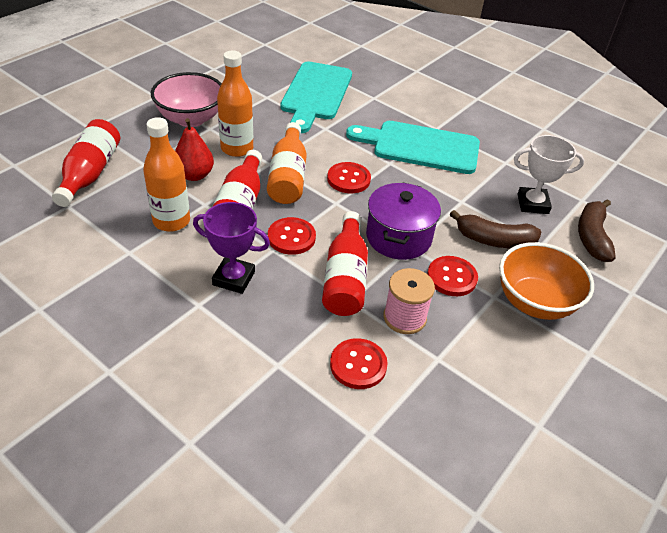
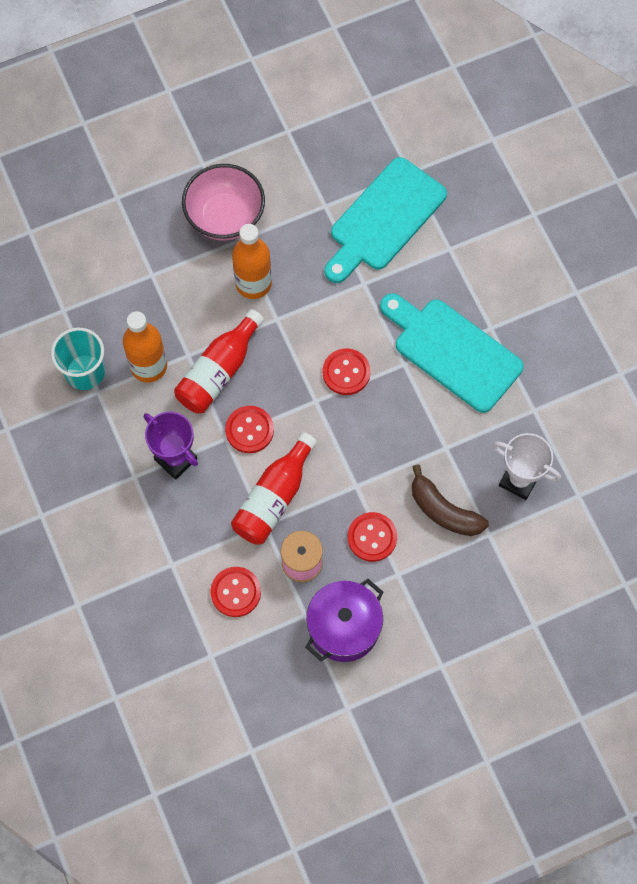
camera: 30 degrees right, 25 degrees up
(90, 173) = (96, 270): red bottle -> none
(109, 242) = (85, 372): none -> turquoise cup
(194, 175) = (194, 309): red pear -> none
(288, 176) = (286, 345): orange bottle -> none
(398, 237) = (351, 470): purple pot -> purple pot (344, 627)
(534, 302) = (430, 596): orange bowl -> none
(592, 237) = (548, 546): brown banana -> none

